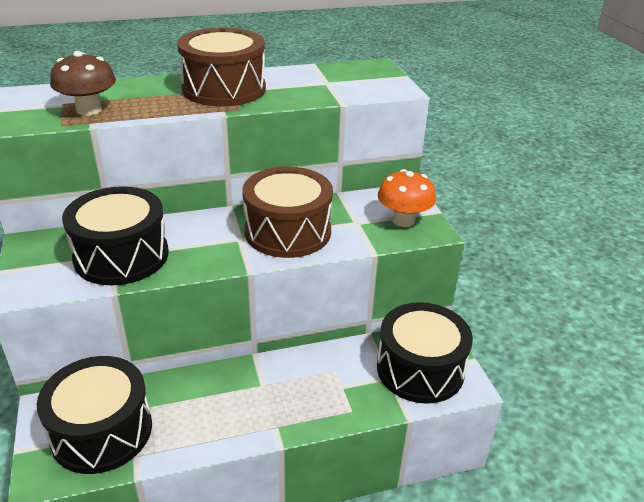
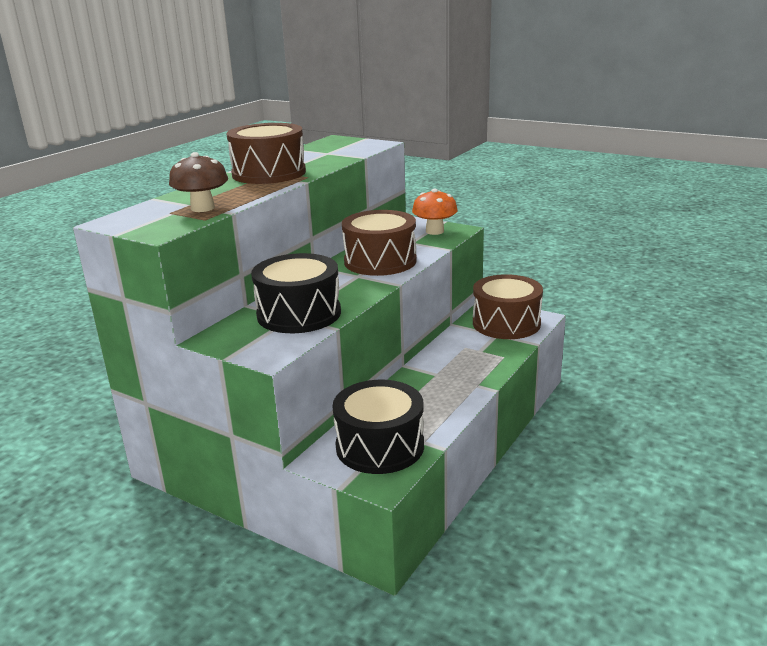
camera: 40 degrees left, 10 degrees down
(420, 369) = (506, 323): black drum -> brown drum

